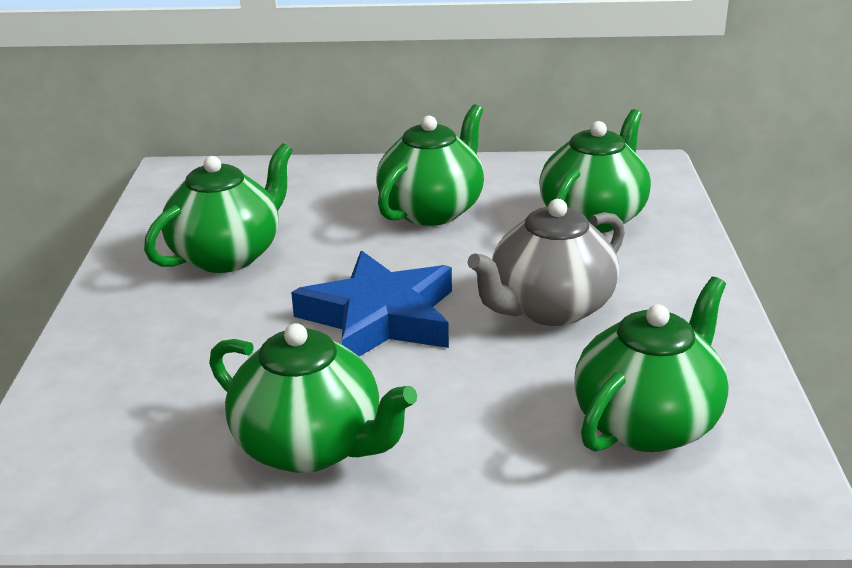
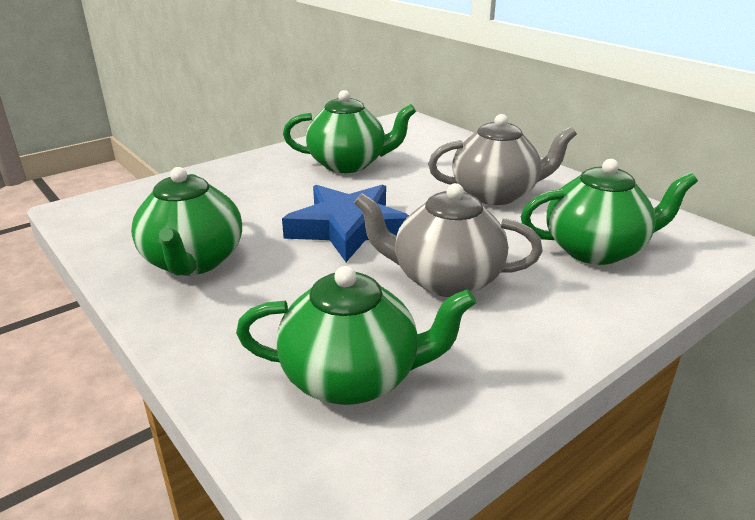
camera: 50 degrees right, 0 degrees up
(432, 210) = (496, 194): green teapot -> grey teapot

